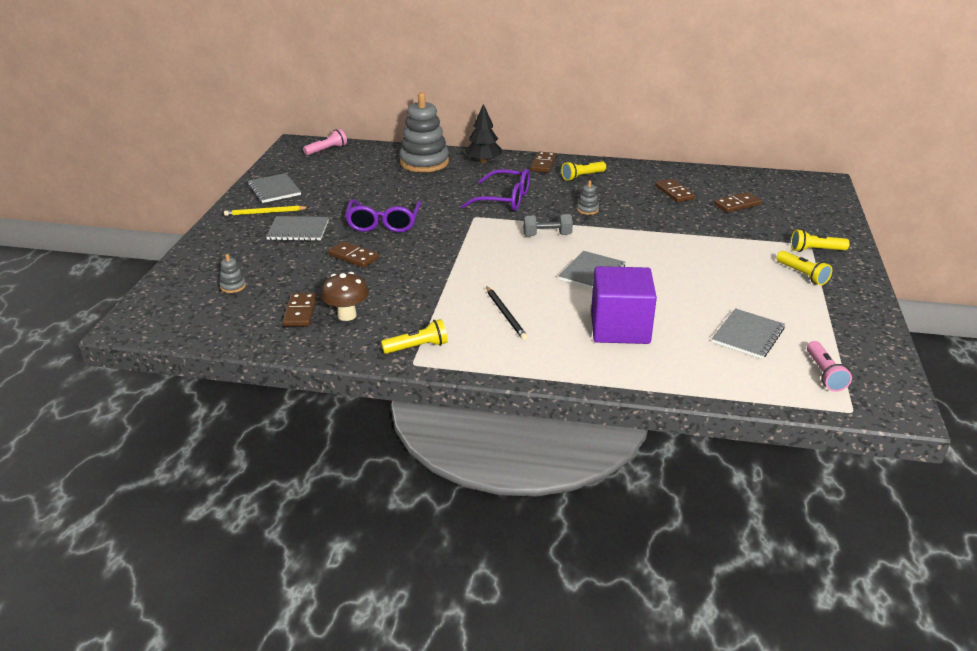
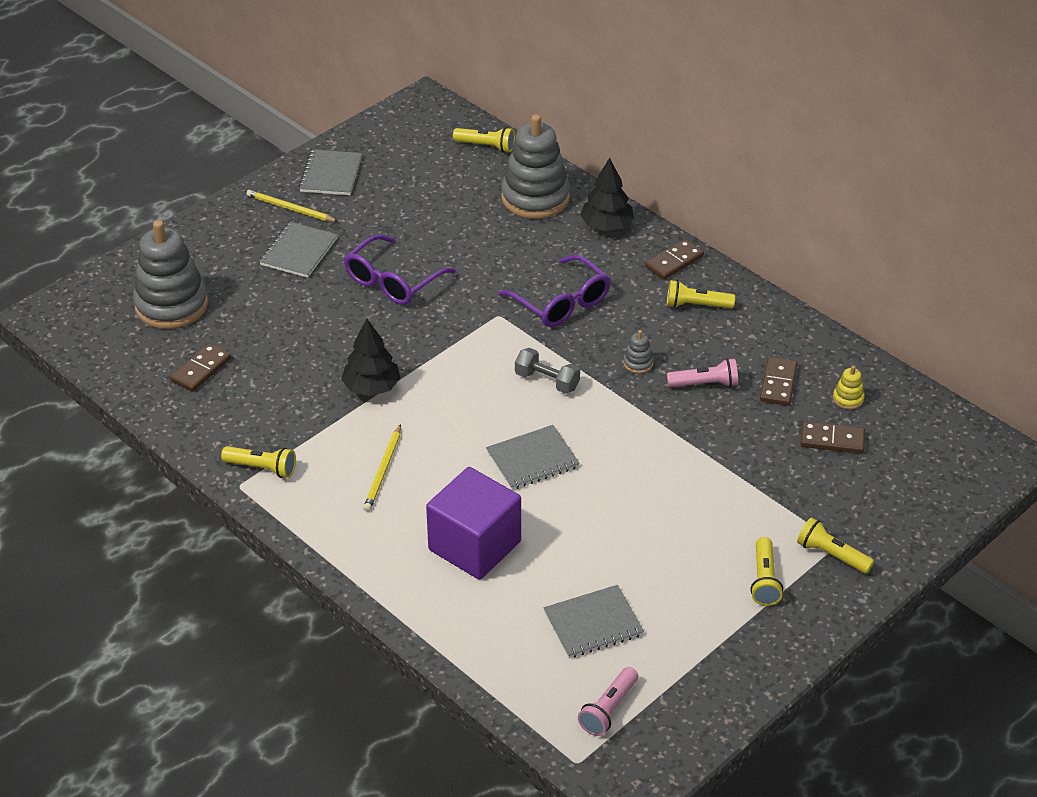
camera: 35 degrees right, 10 degrees up
(233, 286) = (171, 305): grey stacking toy -> grey stacking toy, size x2.50
(298, 230) = (299, 252): grey notebook -> grey notebook turned 75 degrees clockwise
(327, 150) = (447, 128): pink flashlight -> pink flashlight (705, 384)
(347, 315) = (237, 395): brown mushroom -> none
(353, 256) = (317, 317): brown domino -> none
(363, 151) = (486, 146): none -> yellow flashlight
(439, 277) = (371, 387): none -> black tree
(505, 315) = (383, 470): black pencil -> yellow pencil
(717, 186) = (848, 399): none -> yellow stacking toy

